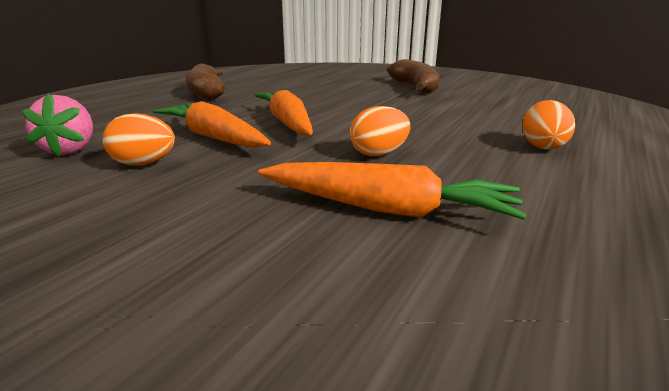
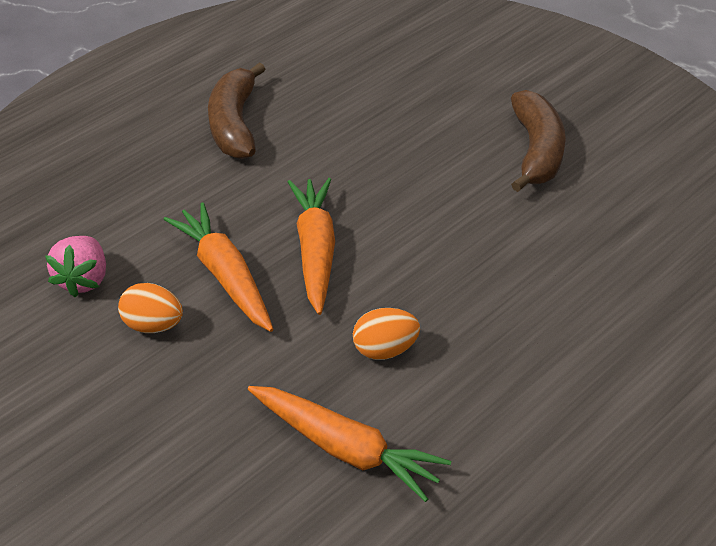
camera: 15 degrees right, 20 degrees up
(542, 146) = (572, 368): orange egg -> none

